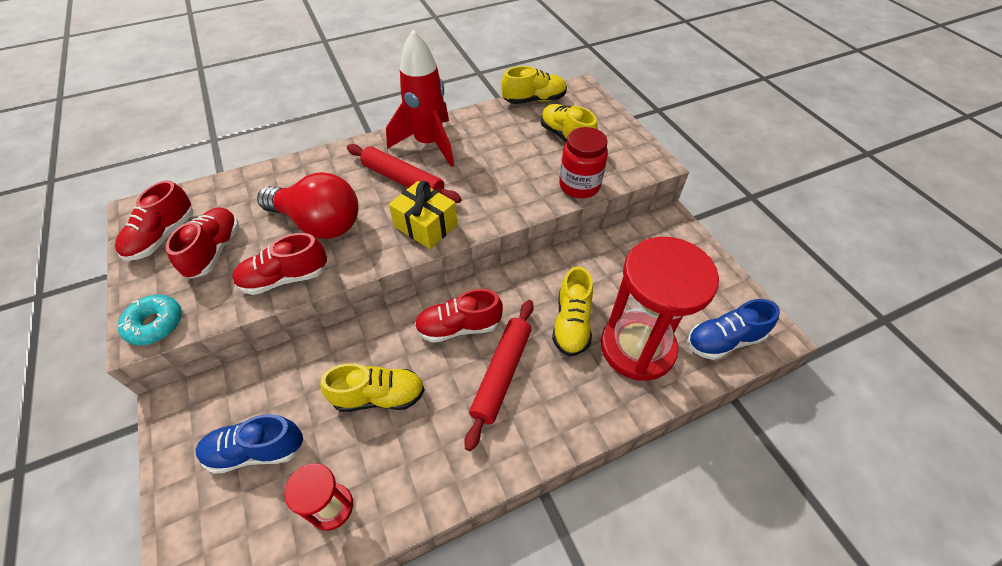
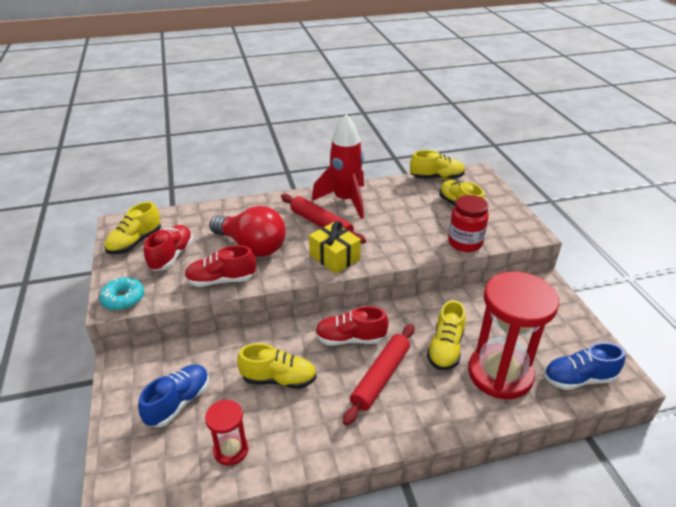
camera: 10 degrees right, 15 degrees down
(162, 236) = (135, 242): red shoe -> yellow shoe
(256, 451) = (178, 402): blue shoe -> blue shoe turned 120 degrees clockwise

